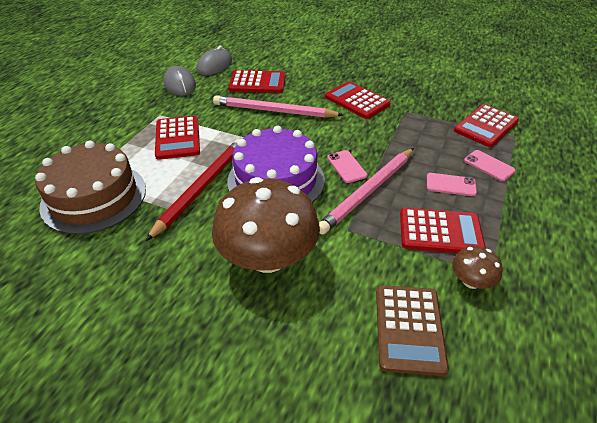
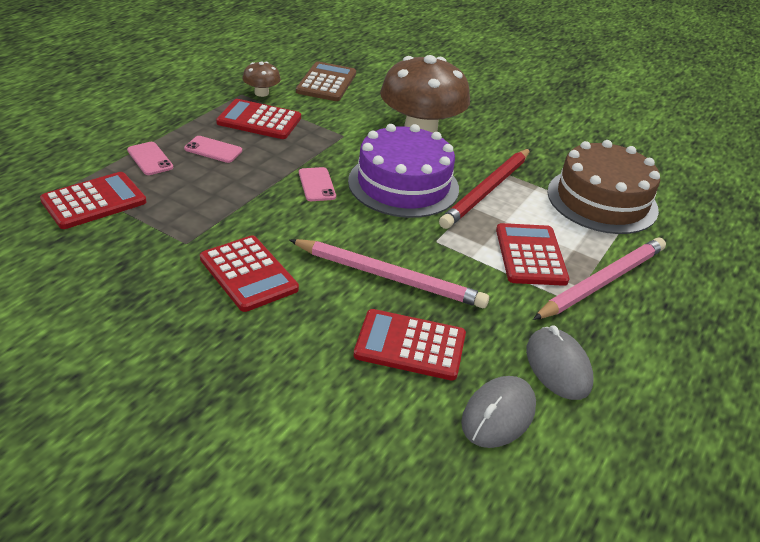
camera: 175 degrees left, 5 degrees down
(368, 191) = (306, 158): pink pencil -> pink pencil (602, 282)

